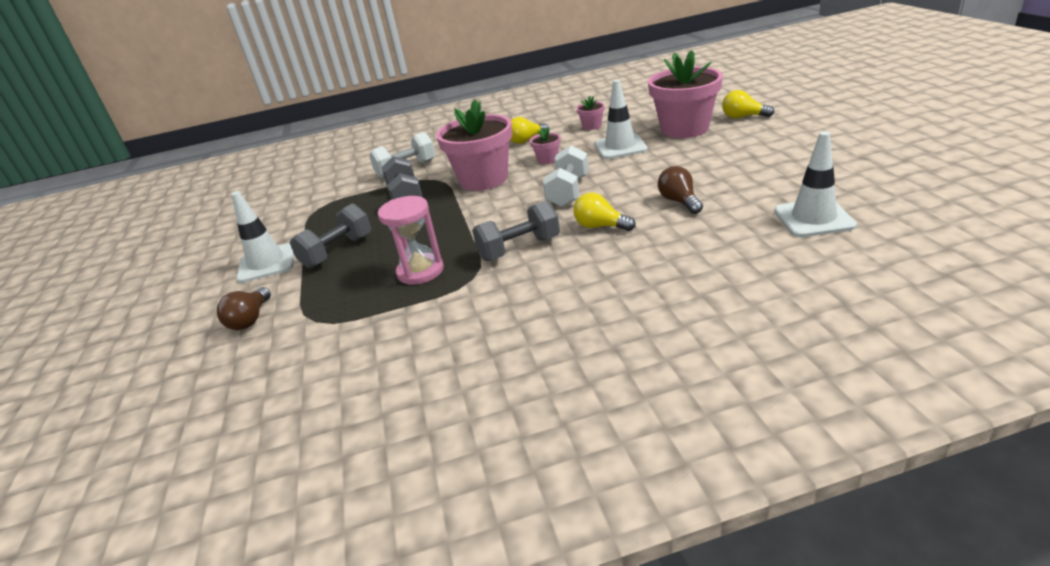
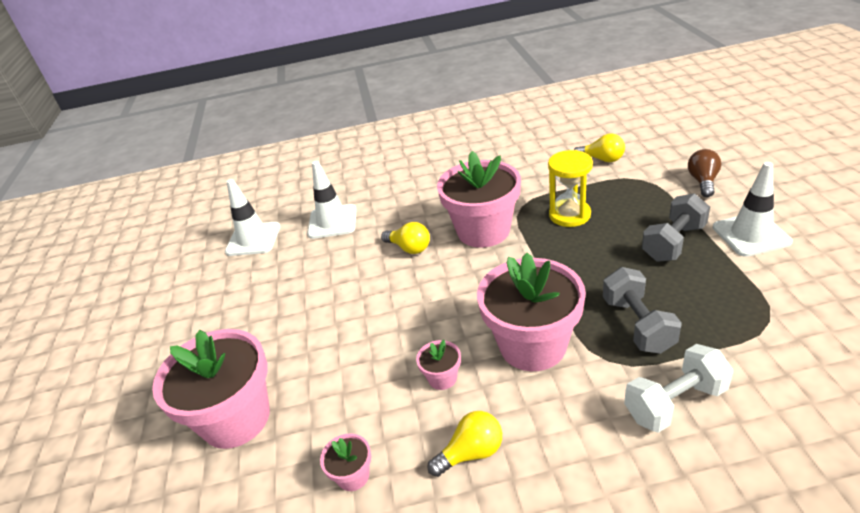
camera: 175 degrees left, 5 degrees up
(420, 271) = (569, 215): pink hourglass -> yellow hourglass
(519, 248) = (483, 231): grey dumbbell -> pink flower pot
(568, 192) = (428, 301): white dumbbell -> none
(620, 147) = (338, 388): white traffic cone -> white traffic cone (332, 222)
(679, 201) = (330, 270): brown light bulb -> none
(743, 117) = (148, 432): yellow light bulb -> yellow light bulb (602, 159)

